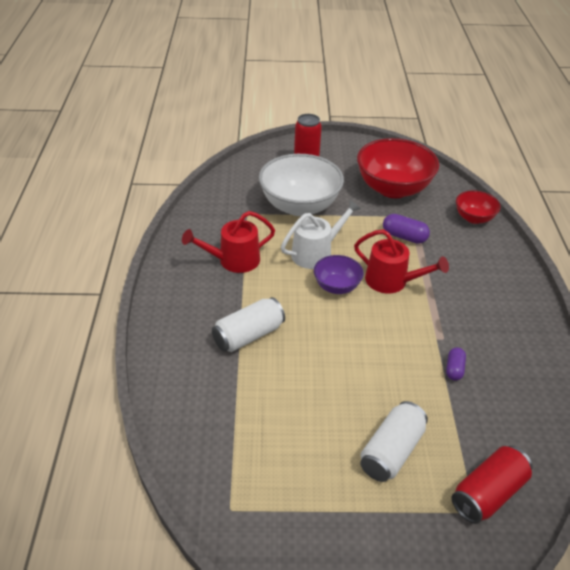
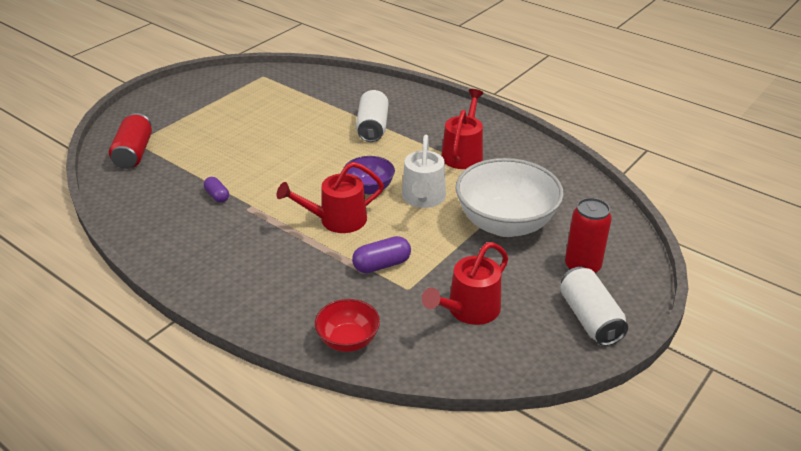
camera: 130 degrees right, 5 degrees down
(391, 451) = (210, 136): white can -> white can (590, 318)
(393, 188) = (469, 310): red bowl -> red watering can

